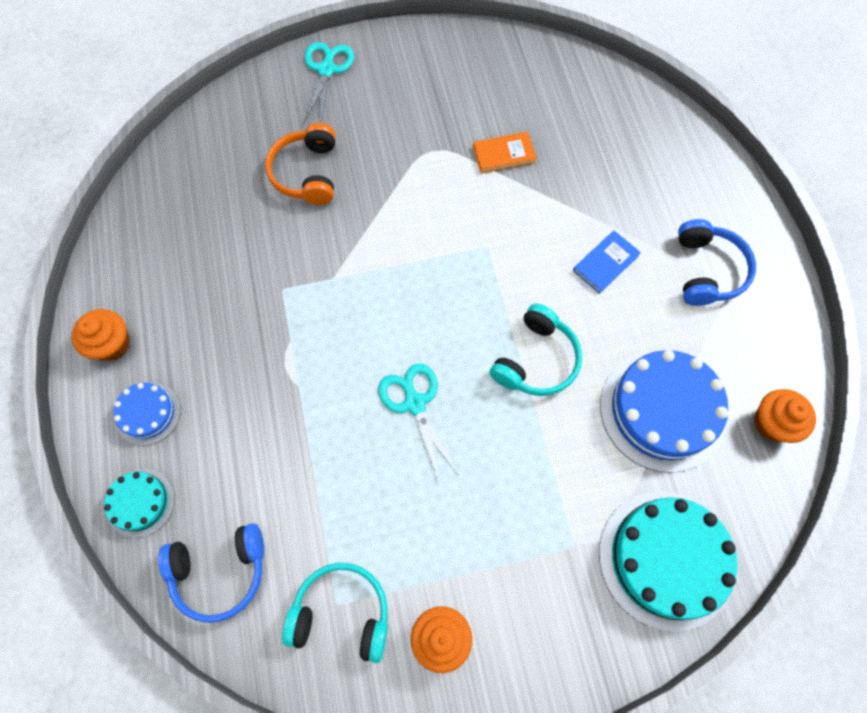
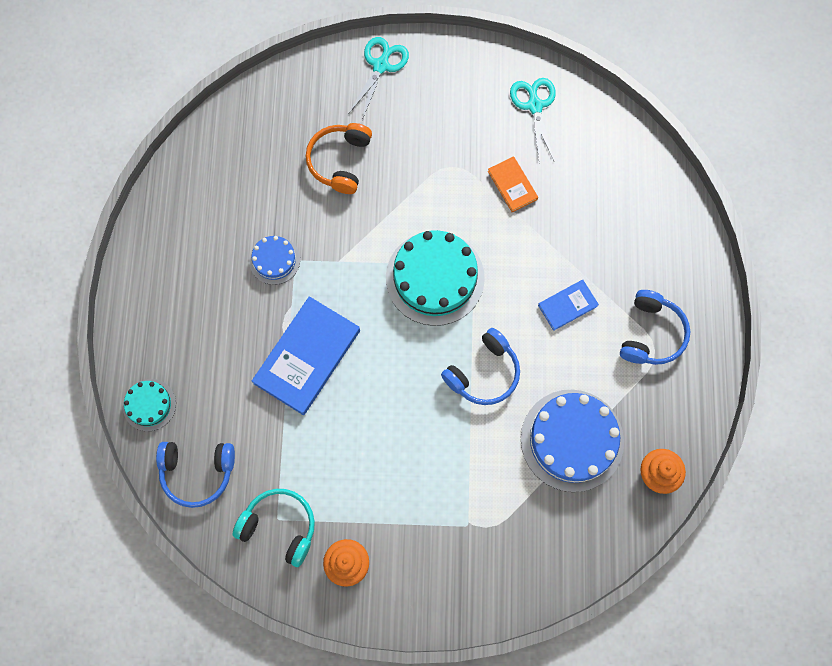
camera: 15 degrees right, 5 degrees up
(112, 344) = (151, 272): orange cupcake -> none
(148, 413) = (168, 336): blue cake -> blue cake (274, 260)
(324, 394) = (307, 357): none -> blue book
(414, 403) = (376, 382): turquoise scissors -> turquoise scissors (534, 105)
(504, 154) = (512, 185): orange book -> orange book turned 60 degrees clockwise
(536, 360) = (484, 373): turquoise headphones -> blue headphones
(666, 559) = (534, 554): turquoise cake -> turquoise cake (435, 278)

